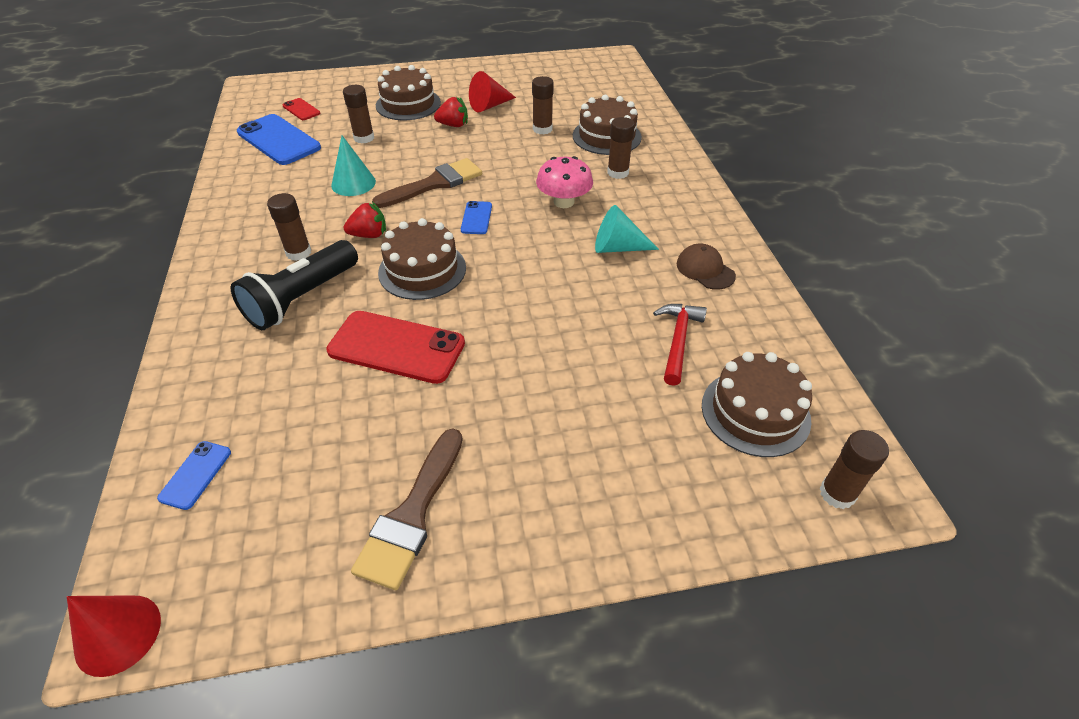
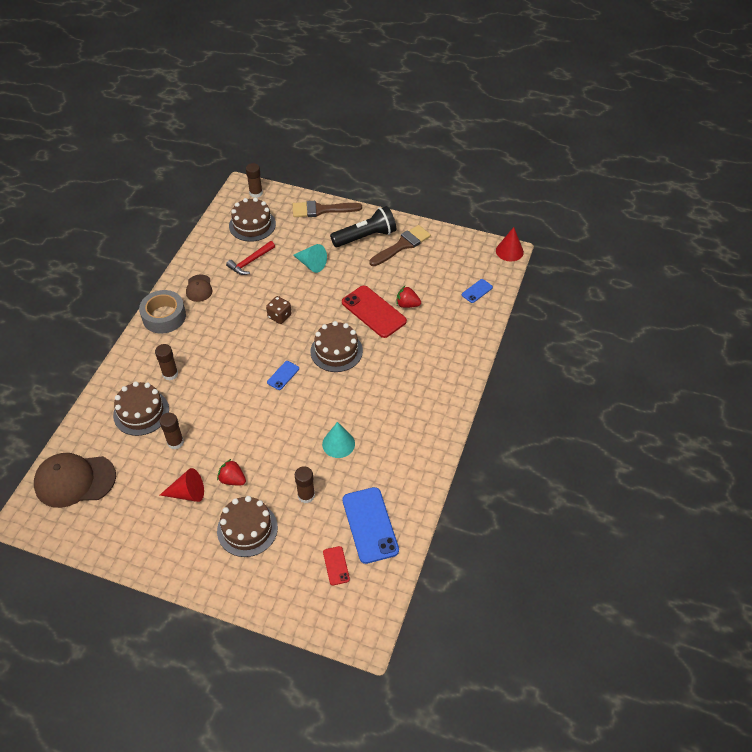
camera: 150 degrees left, 5 degrees up
(298, 252) = (397, 394): brown glue stick -> none
(301, 298) = (407, 360): black flashlight -> black flashlight (366, 237)
(369, 235) = (351, 390): red strawberry -> red strawberry (407, 304)
(434, 183) = (287, 418): brown brush -> brown brush (321, 210)
(547, 281) = (279, 316): none -> brown dice
(564, 202) = (224, 365): pink mushroom -> none
(604, 83) = (75, 480): none -> brown cap
(617, 247) = (226, 320): turquoise cone -> turquoise cone (311, 264)
(703, 220) = (164, 316): none -> grey tape

